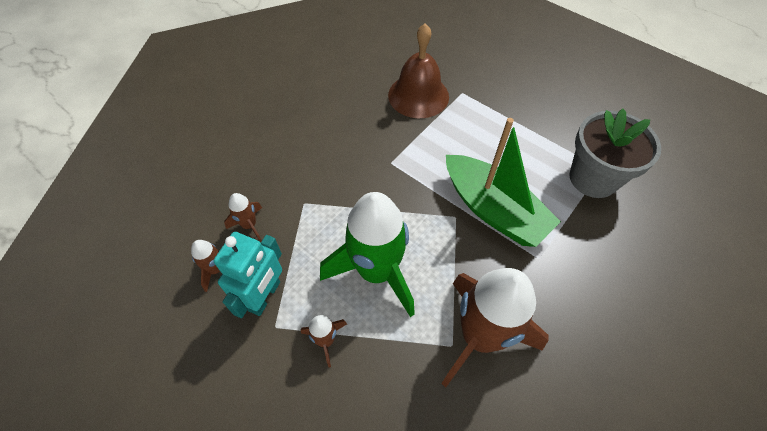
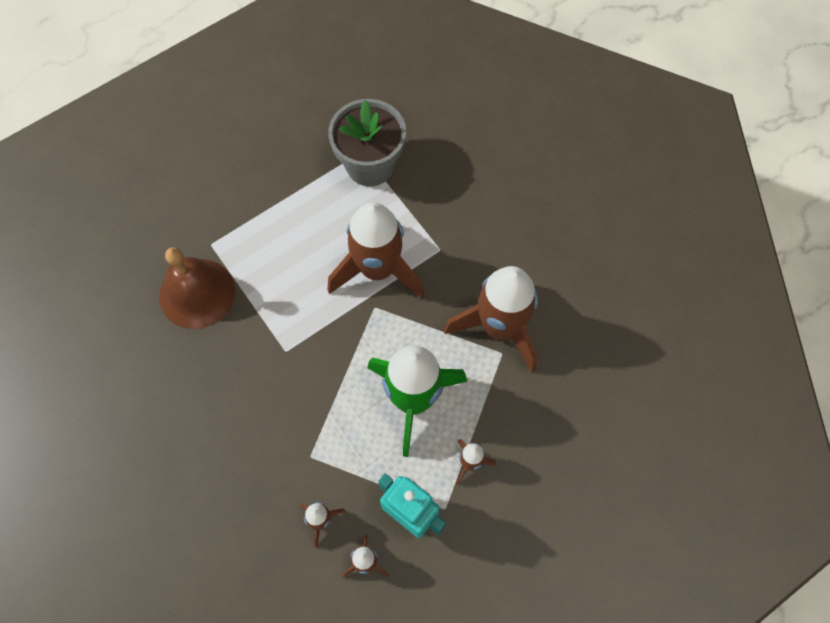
camera: 75 degrees left, 10 degrees up
(493, 210) = (377, 269): green boat -> brown rocket

